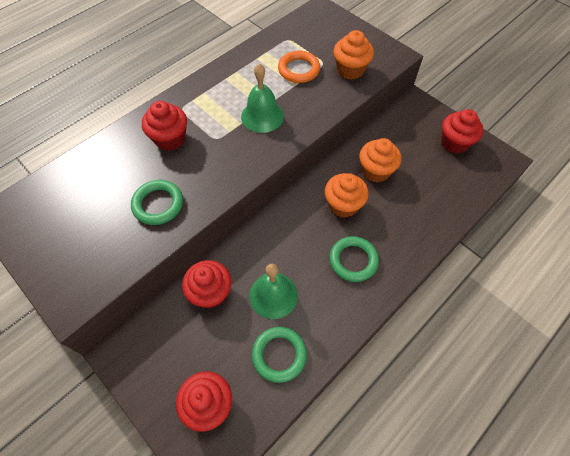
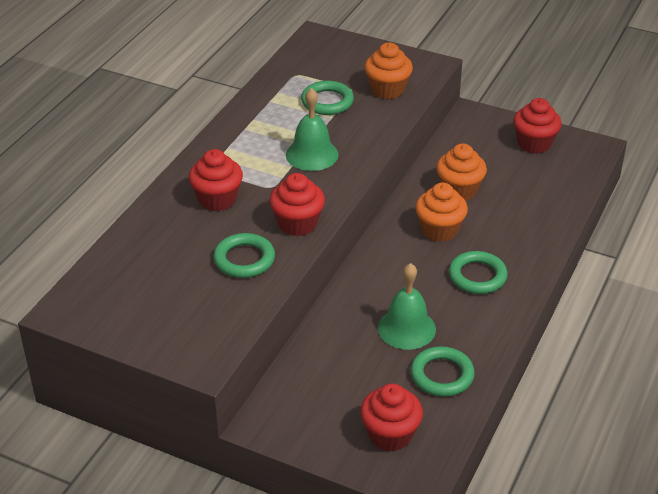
camera: 20 degrees left, 20 degrees down
(211, 292) = (334, 345): red cupcake -> red cupcake (297, 224)
(298, 70) = (327, 102): orange ring -> green ring

